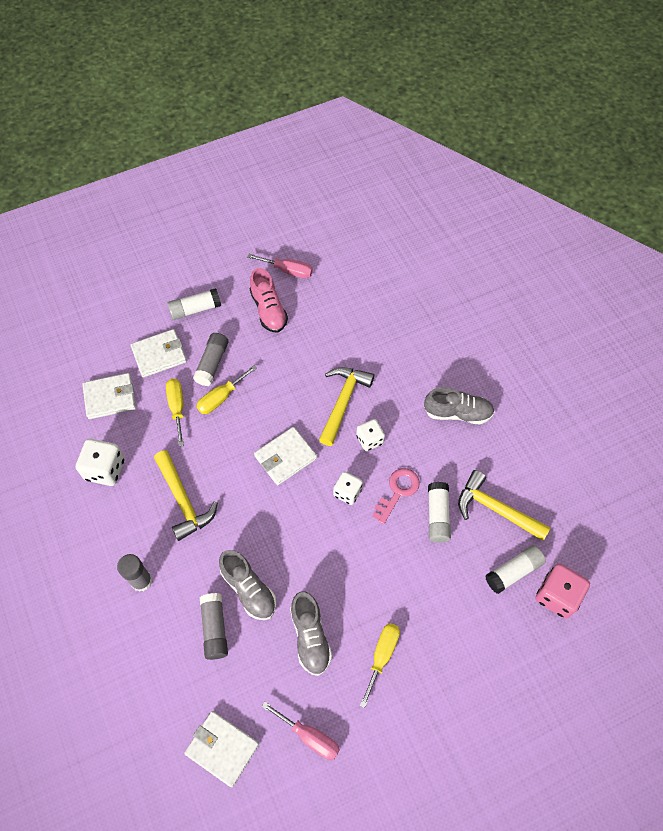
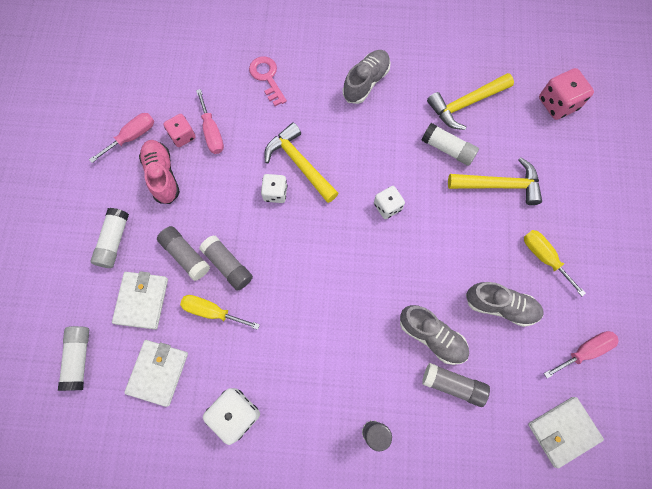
camera: 60 degrees left, 10 degrees up
(183, 500) = (313, 353): yellow hammer -> yellow hammer (499, 185)
(221, 397) = (228, 265): yellow screwdriver -> grey glue stick
(248, 589) = (432, 336): grey shoe -> grey shoe turned 45 degrees clockwise
(268, 310) = (162, 175): pink shoe -> pink shoe turned 120 degrees counterclockwise
(285, 457) = (324, 240): white wallet -> none
(312, 304) = (182, 136): none -> pink dice
(329, 322) = (212, 132): none -> pink screwdriver
(369, 440) = (349, 162): white dice -> white dice (275, 193)
(398, 491) = (409, 167): pink key -> pink key (267, 77)
(513, 572) = (523, 122): white glue stick -> white glue stick (79, 359)

